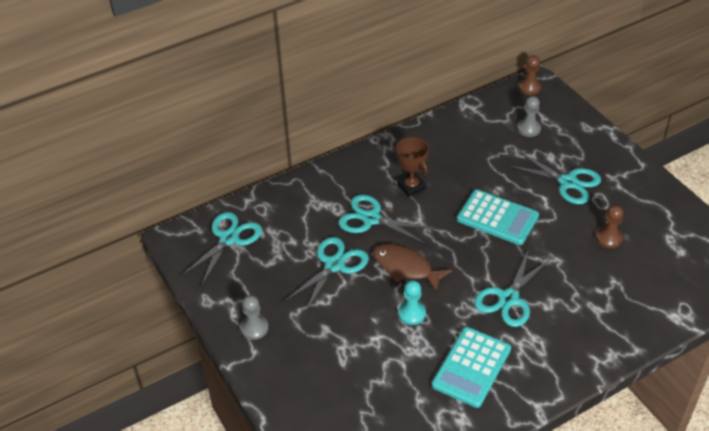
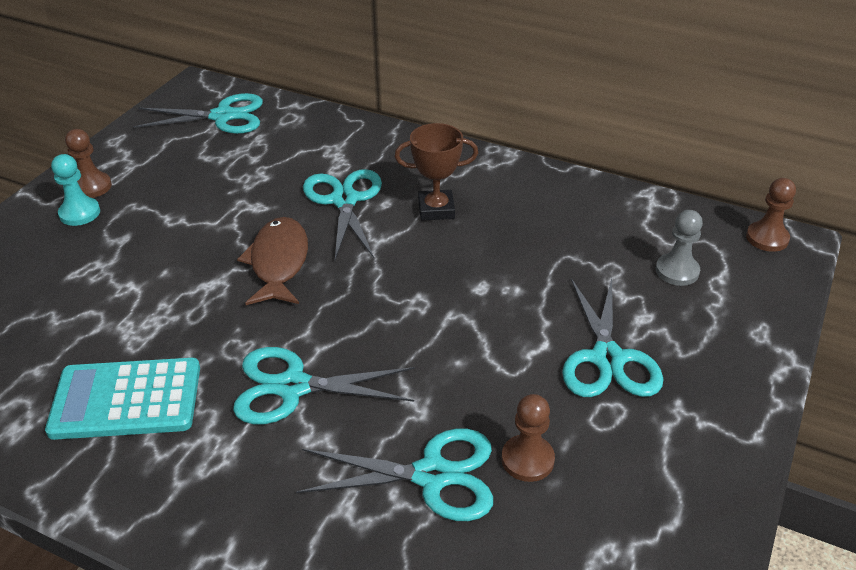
camera: 55 degrees right, 5 degrees down
(254, 328) = (92, 187): grey pawn -> brown pawn
(334, 265) = (238, 203): turquoise scissors -> turquoise scissors (431, 475)
(411, 186) = (436, 209): brown trophy -> brown trophy turned 60 degrees clockwise
(411, 313) = (196, 300): turquoise pawn -> turquoise pawn (79, 213)
(497, 218) = (452, 311): turquoise calculator -> none

